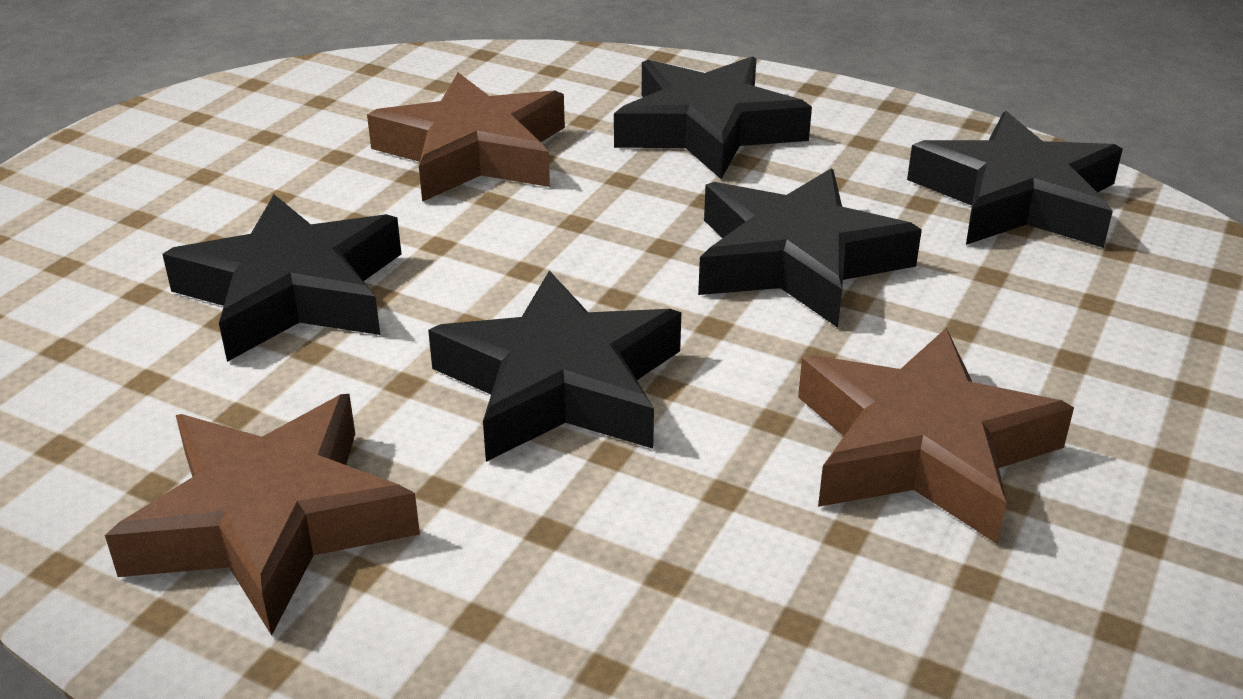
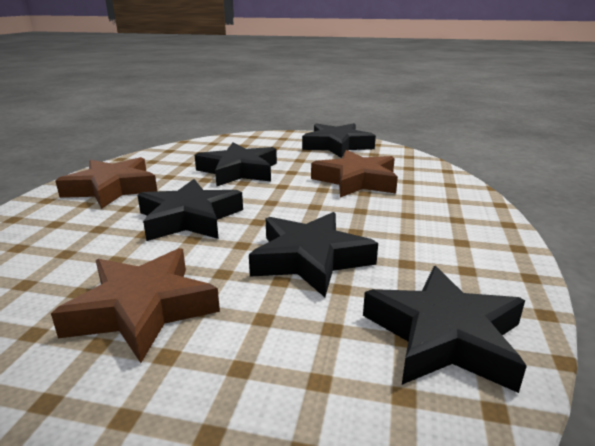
camera: 75 degrees right, 10 degrees down
(708, 129) = (429, 223): black star -> black star (337, 146)

